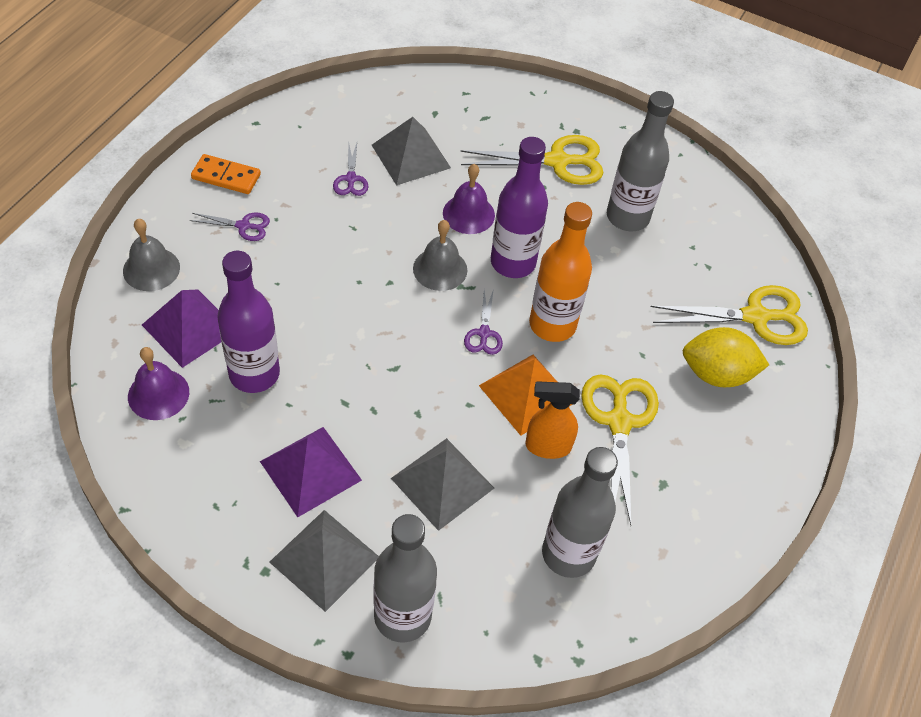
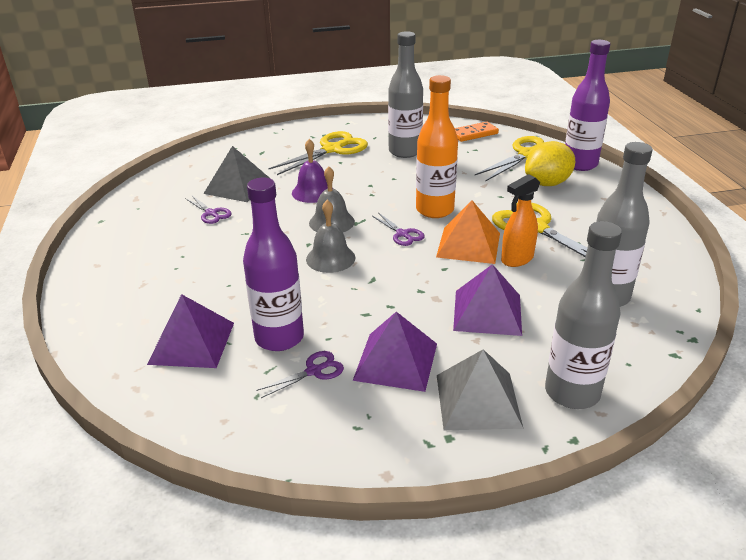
camera: 35 degrees left, 20 degrees down
(151, 269) = (113, 330): grey bell -> grey bell (330, 258)
(158, 394) = (217, 394): purple bell -> none
(226, 176) = (112, 255): orange domino -> orange domino (474, 134)
(243, 226) = (161, 271): purple scissors -> purple scissors (314, 371)
(442, 483) = (487, 312): grey pyramid -> purple pyramid
(513, 262) = (371, 198): purple bottle -> purple bottle (580, 164)

